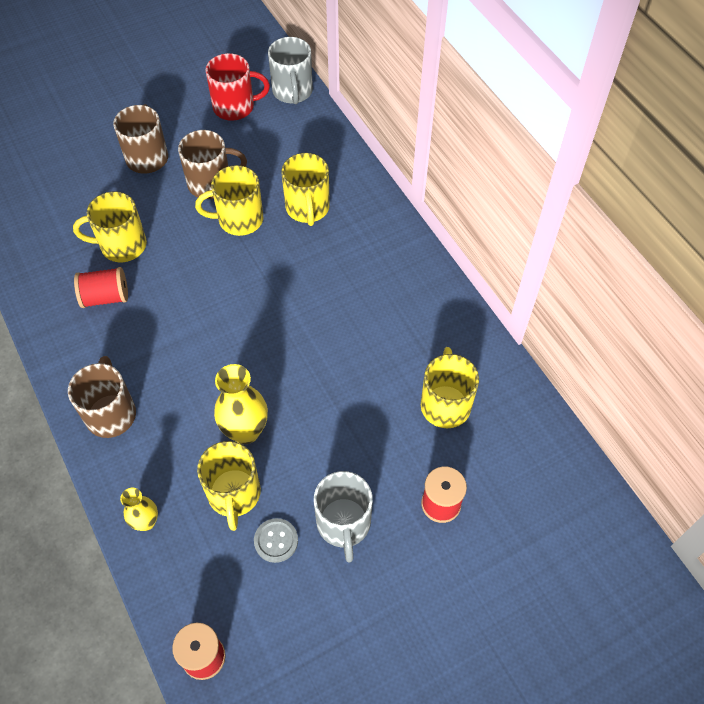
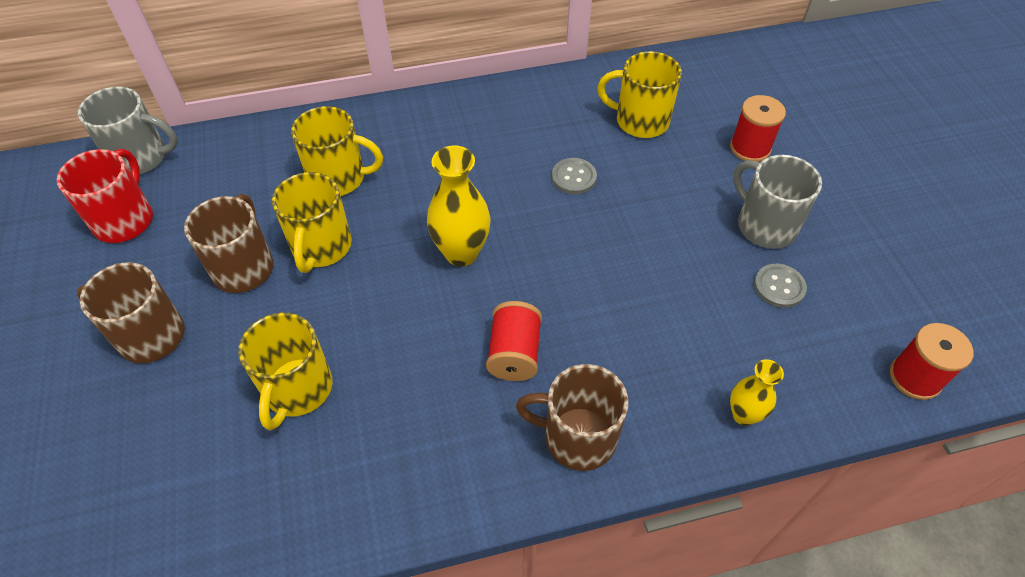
camera: 75 degrees left, 5 degrees down
(105, 297) = (381, 422): red spool -> red spool (514, 353)
(234, 494) = (717, 316): yellow mug -> none
(245, 431) = (636, 292): yellow vase -> yellow vase (461, 253)
(344, 524) = (764, 225): grey mug -> grey mug turned 135 degrees counterclockwise
(356, 364) = (573, 177): none -> grey button

